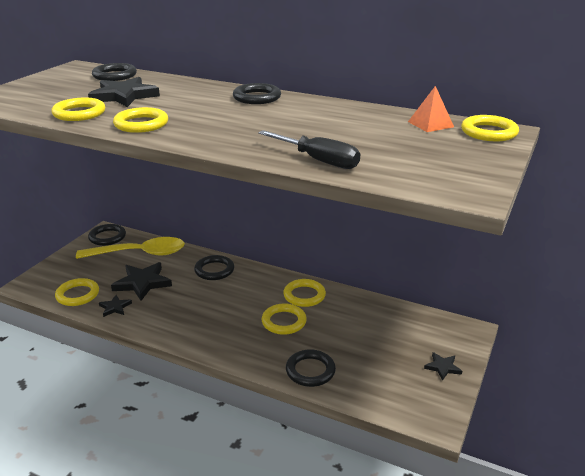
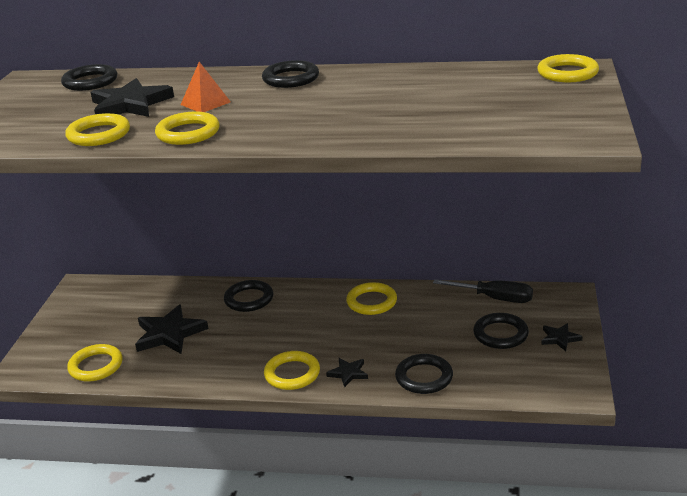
camera: 15 degrees left, 0 degrees up
(107, 237) = (87, 292): black ring -> black ring (500, 334)
(115, 307) = (154, 368): black star -> black star (348, 373)
(140, 253) = (142, 301): yellow spoon -> none
(284, 322) = (365, 335): yellow ring -> yellow ring (292, 374)
(319, 161) = (423, 135): black screwdriver -> black screwdriver (495, 298)
(430, 124) = (503, 75): orange pyramid -> orange pyramid (205, 103)

